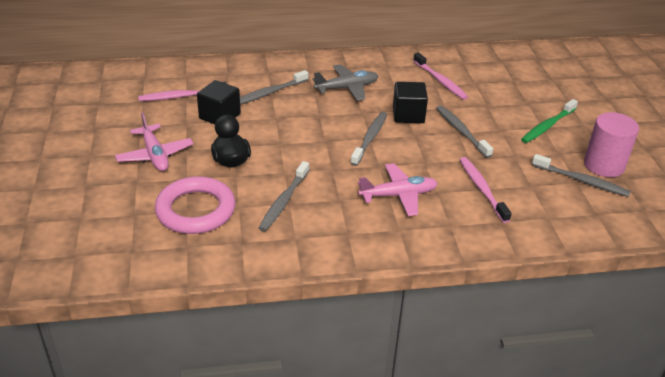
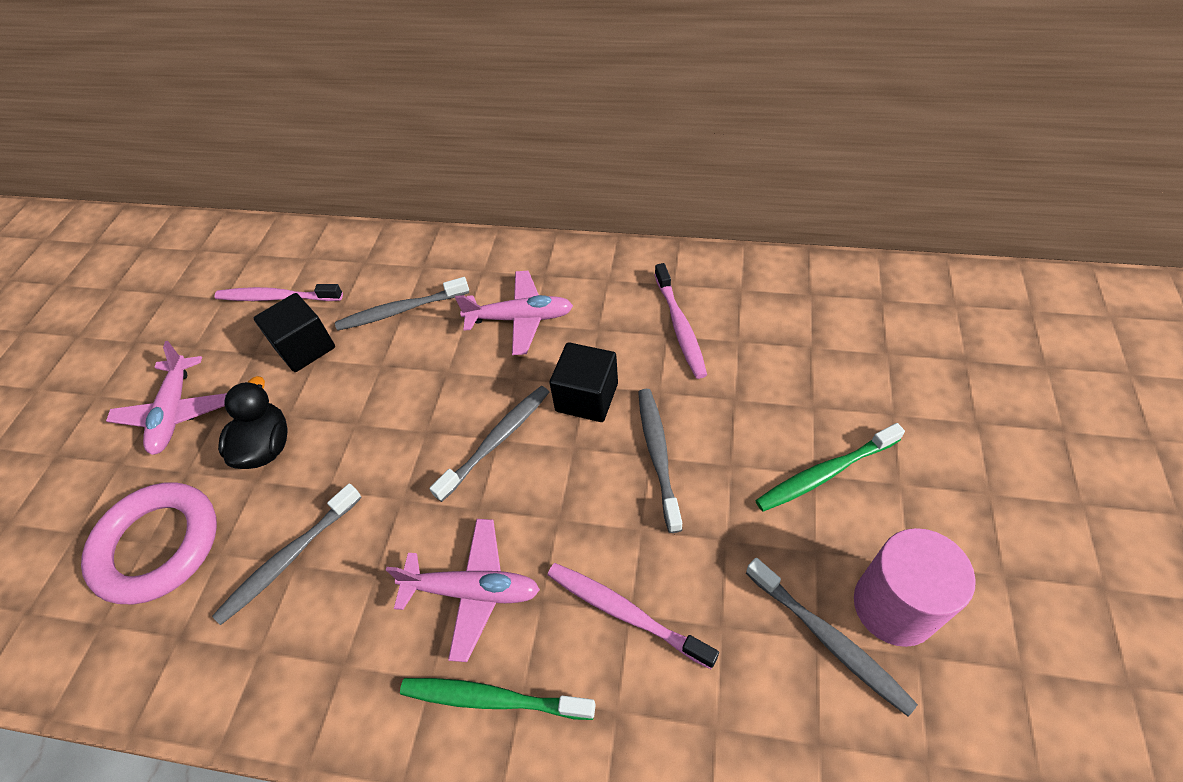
camera: 25 degrees right, 15 degrees up
(347, 88) = (520, 319): grey plane -> pink plane
(436, 229) = (492, 698): none -> green toothbrush
(482, 189) = (625, 612): pink toothbrush -> pink toothbrush turned 60 degrees counterclockwise

